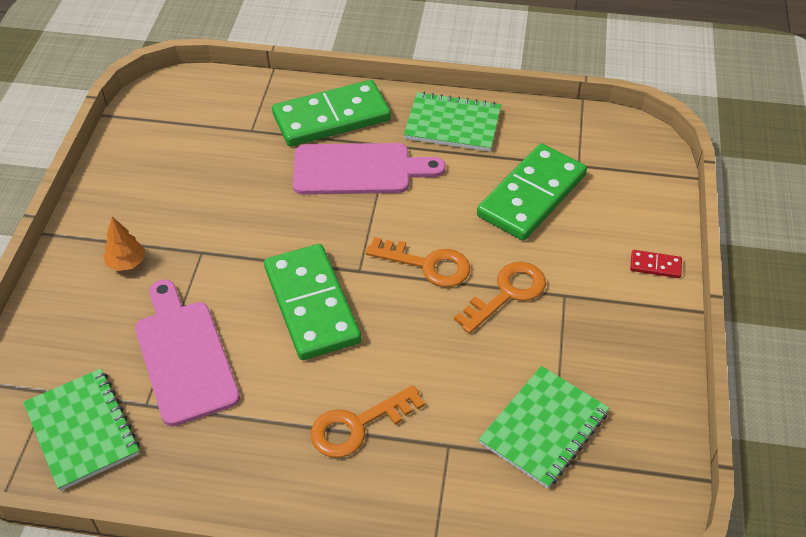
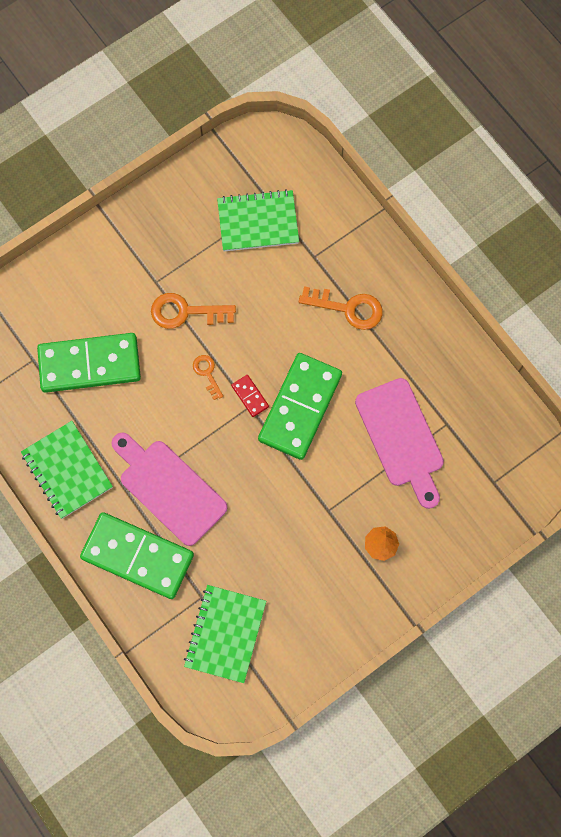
camera: 135 degrees left, 25 degrees up
(82, 430) = (492, 437): green notebook -> green notebook (225, 634)
(184, 356) = (401, 438): pink cutting board -> pink cutting board turned 45 degrees counterclockwise
(427, 264) = (207, 373): orange key -> orange key, size x0.57
(655, 266) = (84, 252): red domino -> red domino (250, 396)

